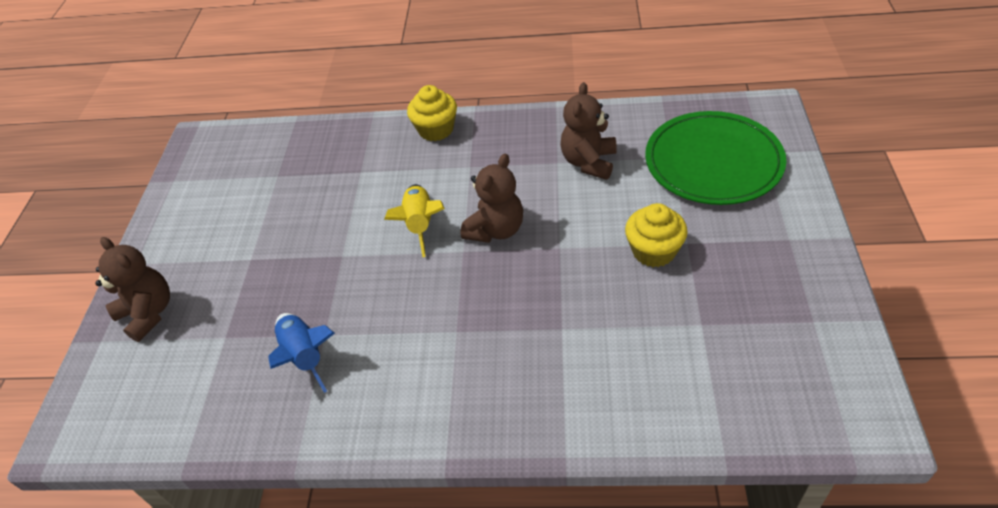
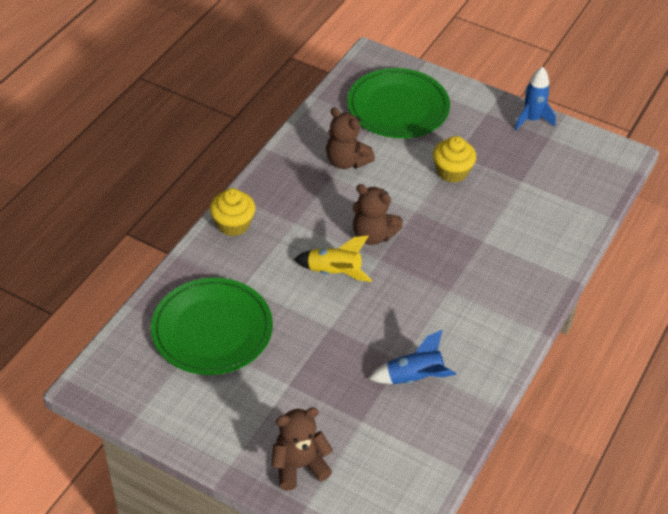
camera: 70 degrees left, 0 degrees up
(294, 177) = (212, 329): none -> green plate
(496, 230) = (373, 235): brown teddy bear -> brown teddy bear turned 150 degrees clockwise
(827, 287) = (532, 120): none -> blue rocket

